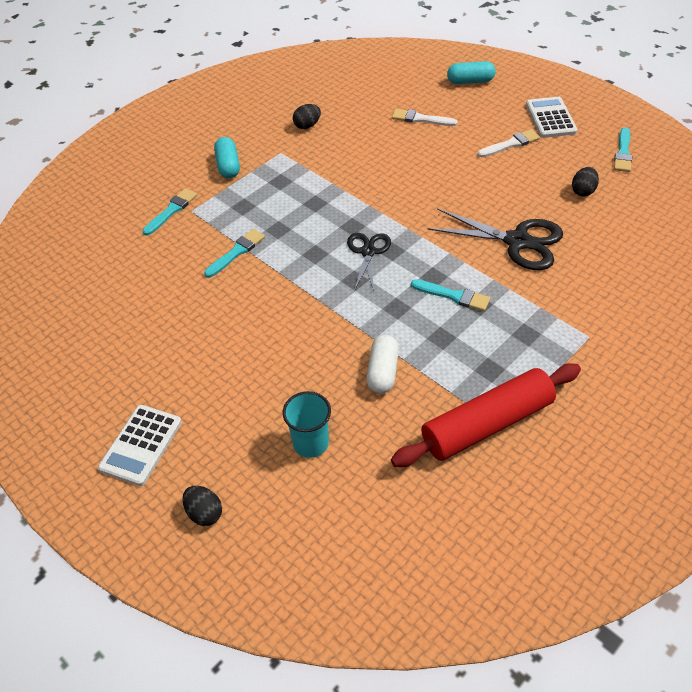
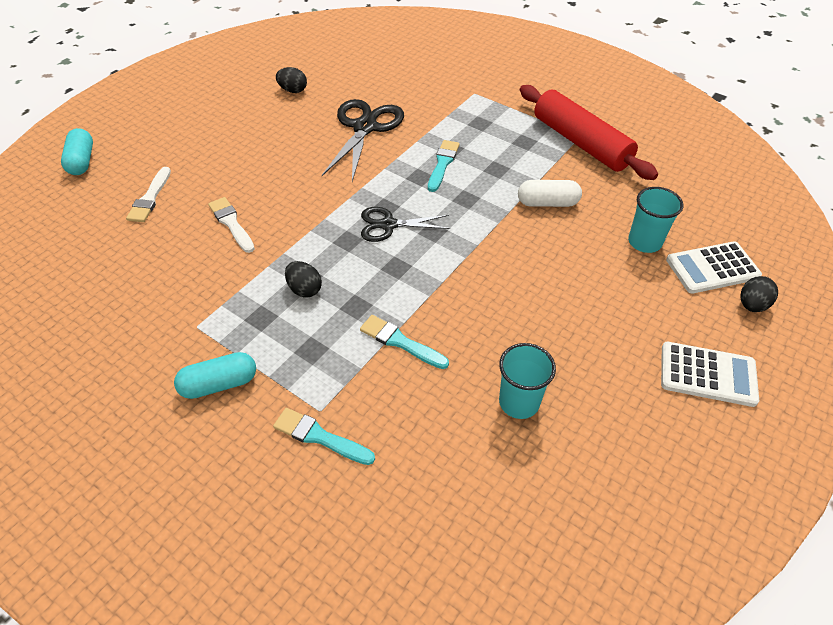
camera: 100 degrees left, 0 degrees up
(160, 313) = (519, 402): none -> turquoise cup
(307, 125) = (138, 305): black egg -> black egg (305, 289)
(510, 144) = (213, 131): white brush -> white brush (231, 223)
(550, 118) = (173, 106): white calculator -> white calculator (712, 268)
(623, 153) = (238, 67): turquoise brush -> none

